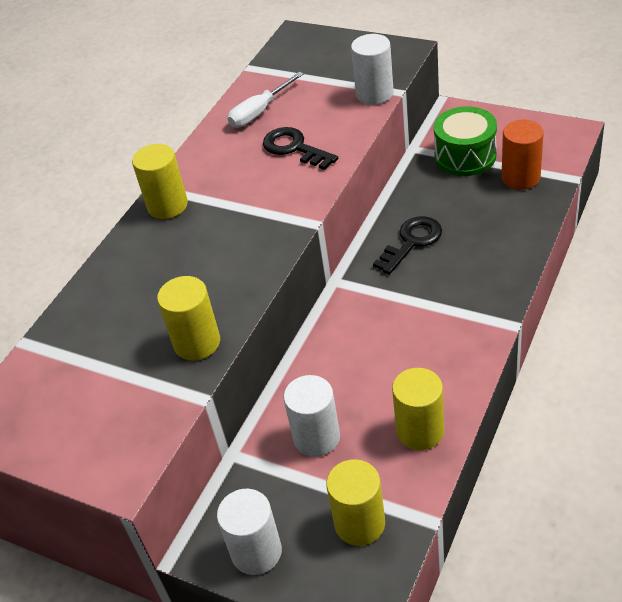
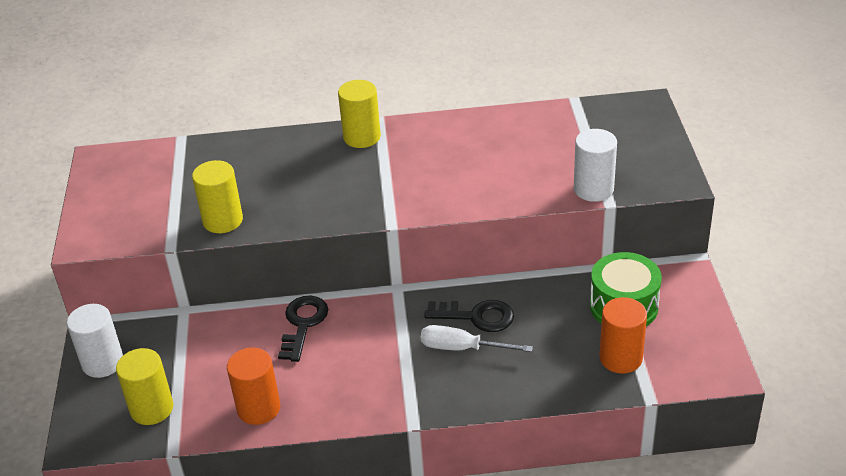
camera: 55 degrees right, 5 degrees down
(259, 112) = (515, 132): white screwdriver -> white screwdriver (462, 348)
(294, 148) = (480, 173): black key -> black key (303, 324)
(316, 437) = (222, 349): white cylinder -> none
(420, 431) = (258, 408): yellow cylinder -> orange cylinder

